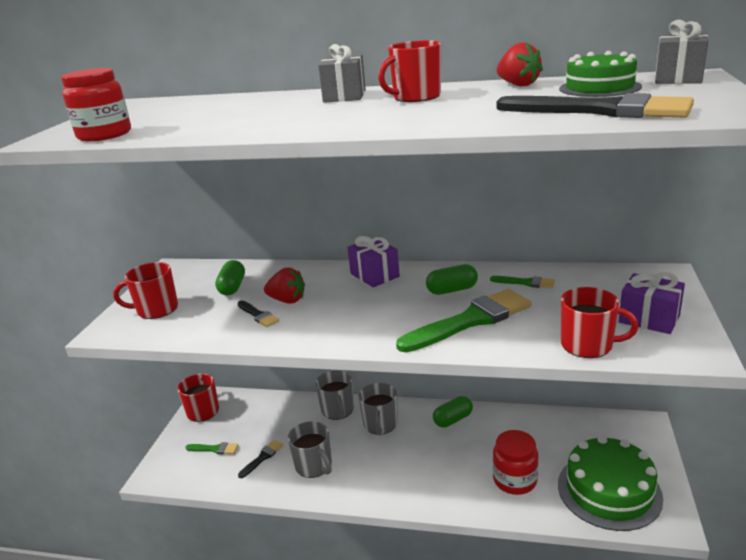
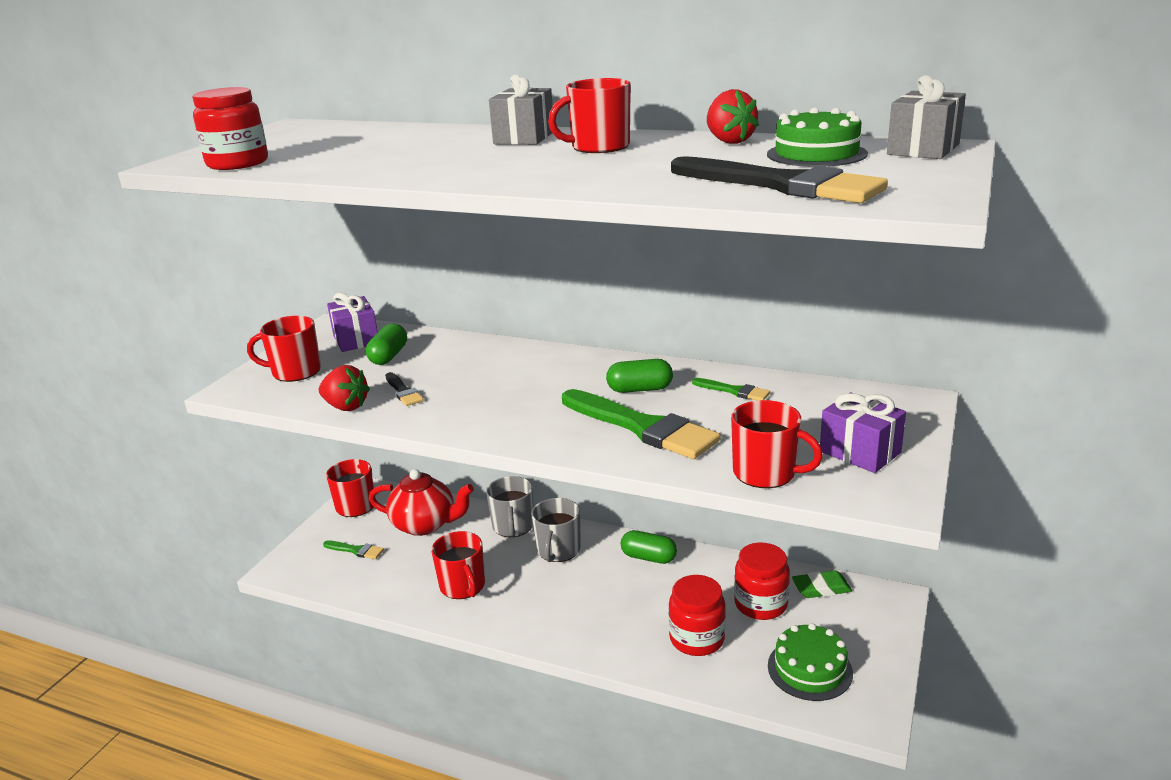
camera: 10 degrees right, 0 degrees up
(262, 457) = (407, 568): black brush -> none
(266, 419) = (425, 524): none -> red teapot
(287, 300) = (443, 379): red strawberry -> red strawberry (346, 406)
(314, 466) = (463, 586): grey mug -> red mug
(374, 275) = (558, 361): purple gift -> purple gift (356, 339)
(453, 419) = (648, 557): green capsule -> green capsule turned 45 degrees clockwise
(471, 320) = (643, 427): green brush -> green brush turned 60 degrees clockwise
(551, 444) = (760, 604): none -> red jar
(591, 424) = (821, 588): none -> green eraser
(609, 490) = (809, 669): green cake -> green cake, size x0.65

